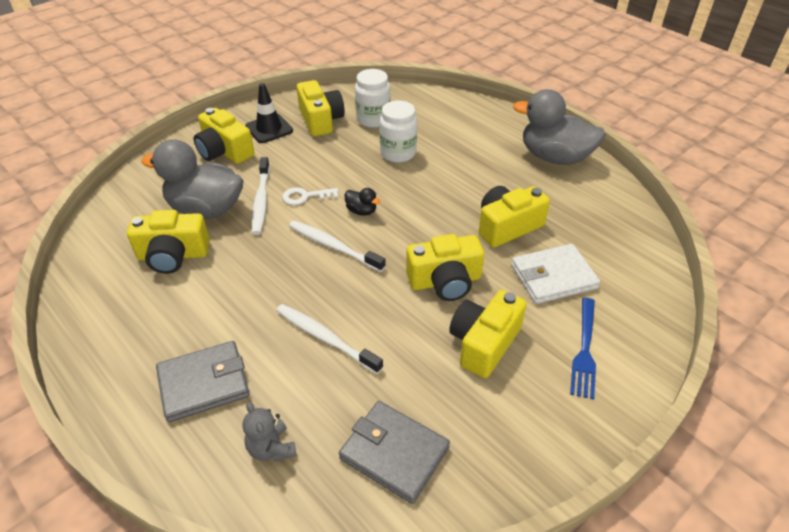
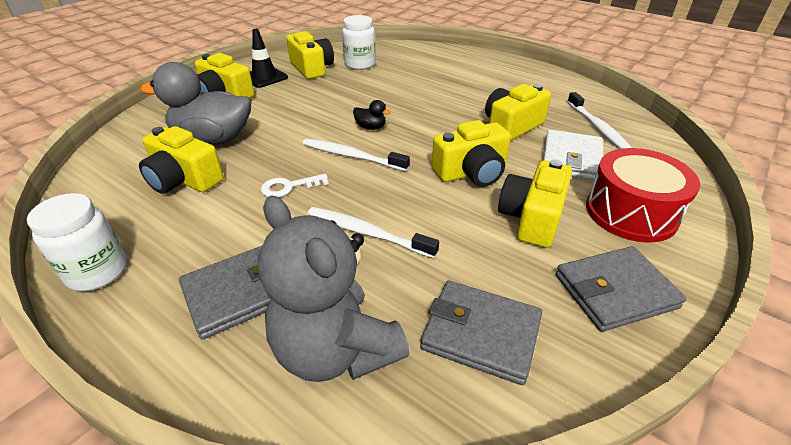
camera: 10 degrees left, 5 degrees down
(173, 255) = (184, 179): yellow camera -> yellow camera turned 45 degrees clockwise
(261, 200) = (269, 128): white toothbrush -> white toothbrush (598, 127)
(271, 448) = (336, 350): grey teddy bear -> grey teddy bear, size x2.13
(305, 196) = (312, 121): white key -> white key (289, 187)
(398, 153) = (390, 85): white jar -> white jar (97, 272)
(529, 432) = (615, 291): none -> grey wallet
(553, 277) = (571, 159): white wallet -> white wallet turned 45 degrees counterclockwise
(554, 157) = (529, 77): grey duck -> none
(584, 350) = (631, 212): blue fork -> red drum

